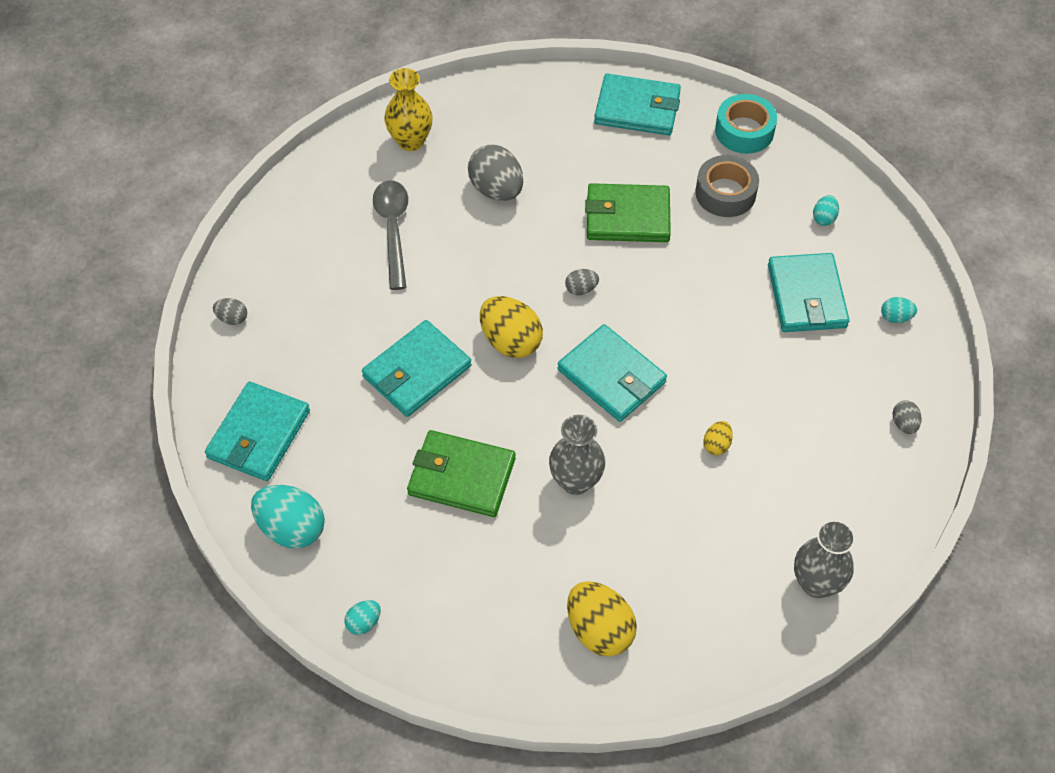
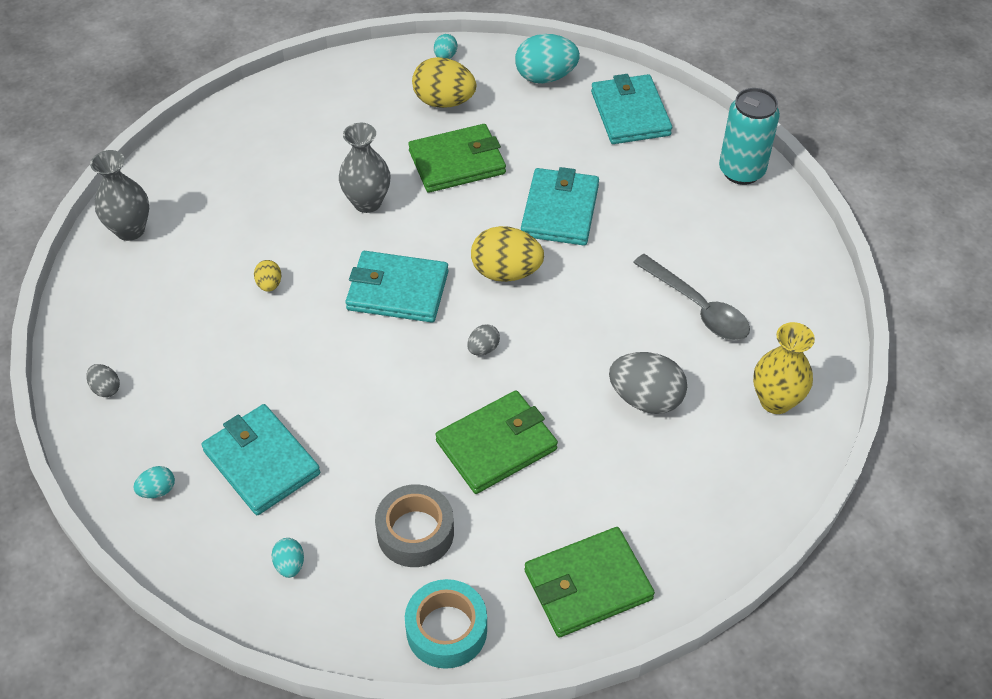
camera: 145 degrees right, 5 degrees down
(232, 318) = (741, 171): grey egg -> turquoise can
(599, 630) = (280, 126): yellow egg -> yellow egg (444, 102)
(637, 108) = (588, 585): turquoise wallet -> green wallet

